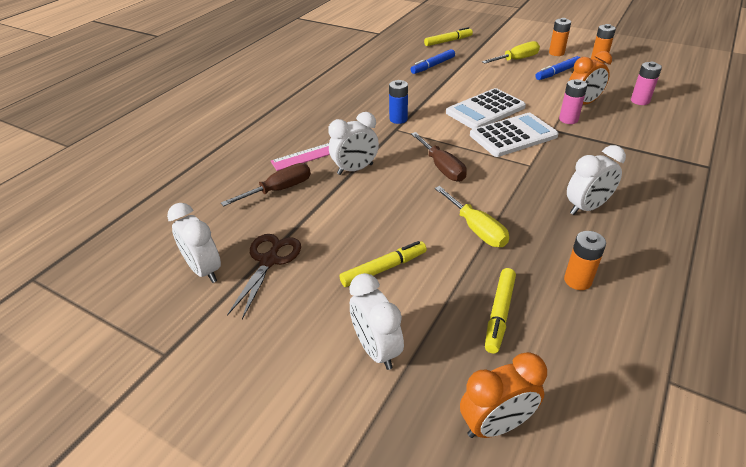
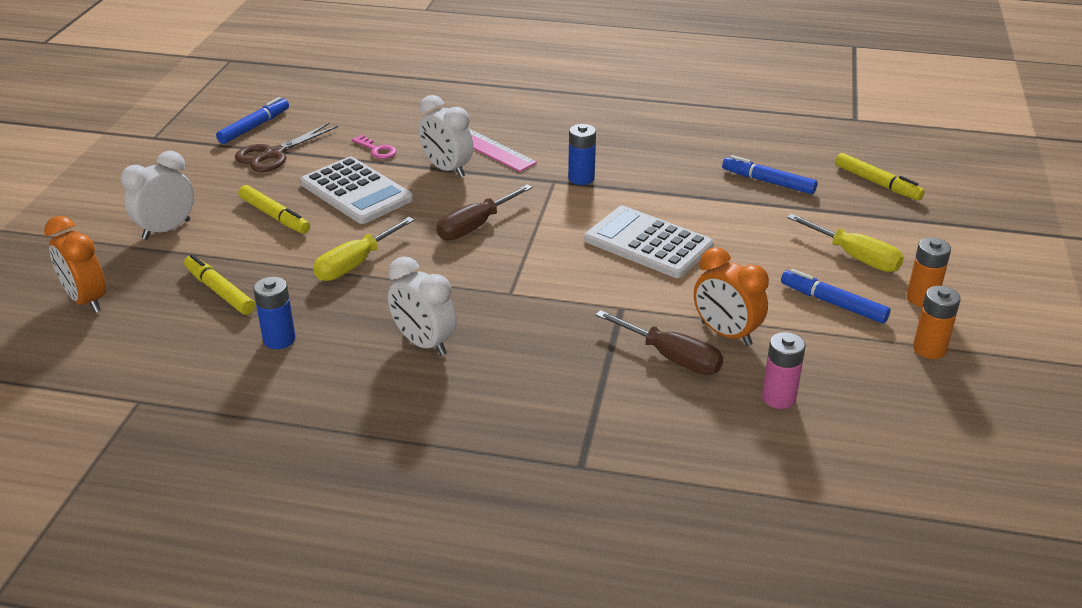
camera: 70 degrees right, 5 degrees down
(204, 270) = (254, 127): white clock -> blue marker
(269, 261) = (273, 154): brown scissors -> brown scissors turned 135 degrees clockwise
(279, 190) = (389, 133): brown screwdriver -> brown screwdriver (671, 357)
(302, 199) = (377, 150): none -> pink key
(499, 314) = (220, 291): yellow marker -> yellow marker turned 45 degrees clockwise
(513, 136) = (583, 273): white calculator -> white calculator (356, 192)
(568, 119) = (662, 321): pink battery -> none
(577, 280) = (279, 339): orange battery -> blue battery

